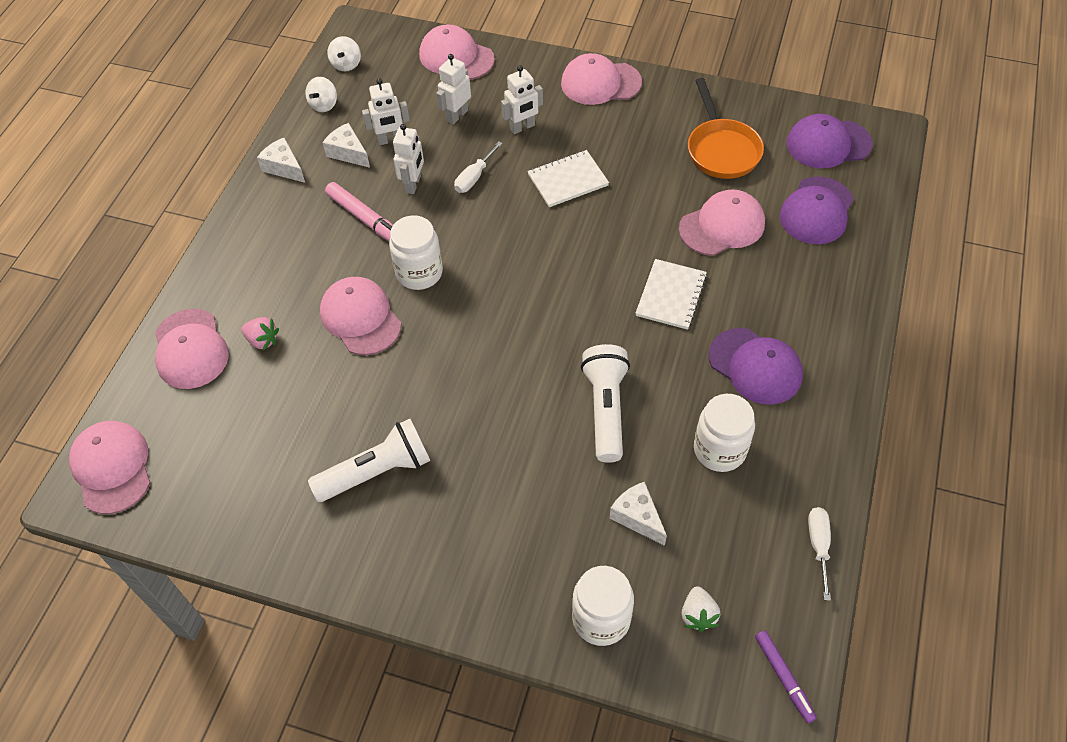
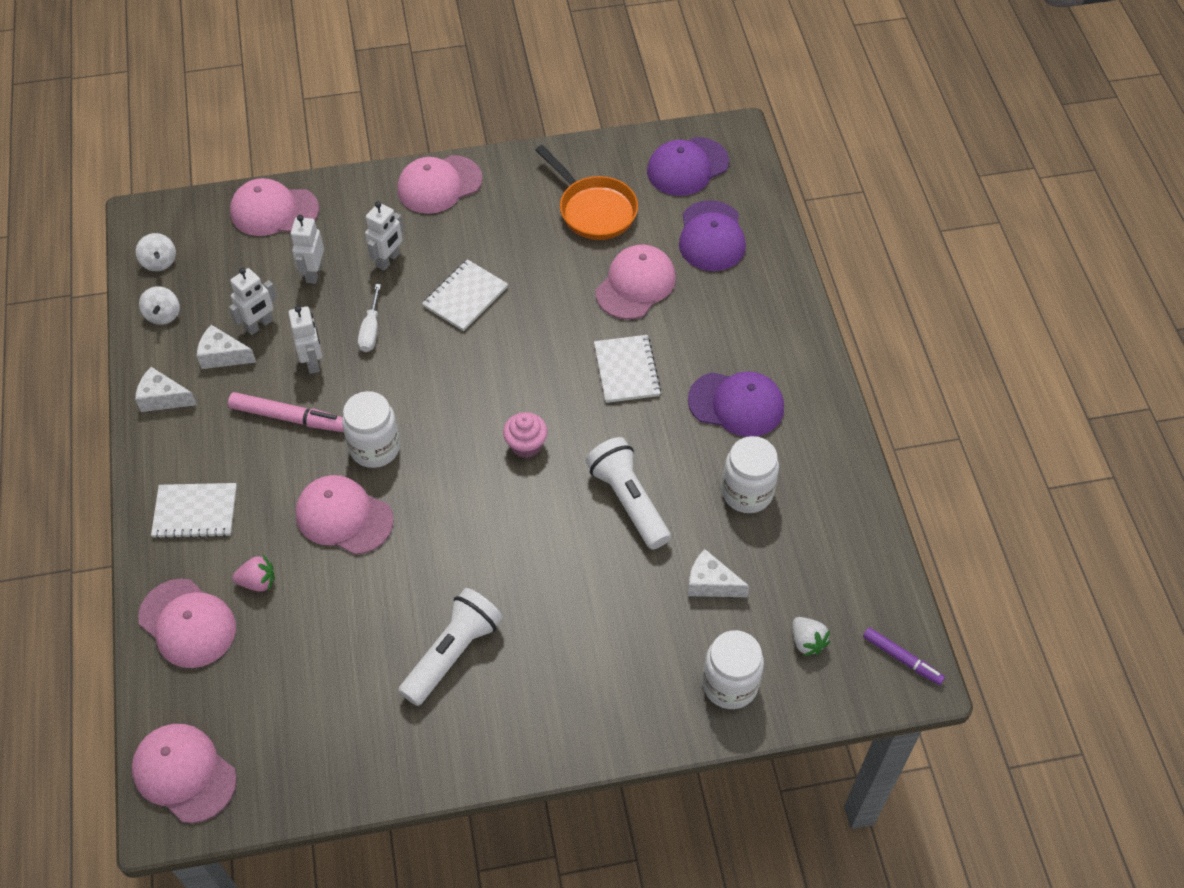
camera: 30 degrees left, 0 degrees up
(251, 264) = (195, 512): none -> white notebook
(545, 323) = (526, 445): none -> pink cupcake
(818, 546) = (872, 537): white screwdriver -> none

